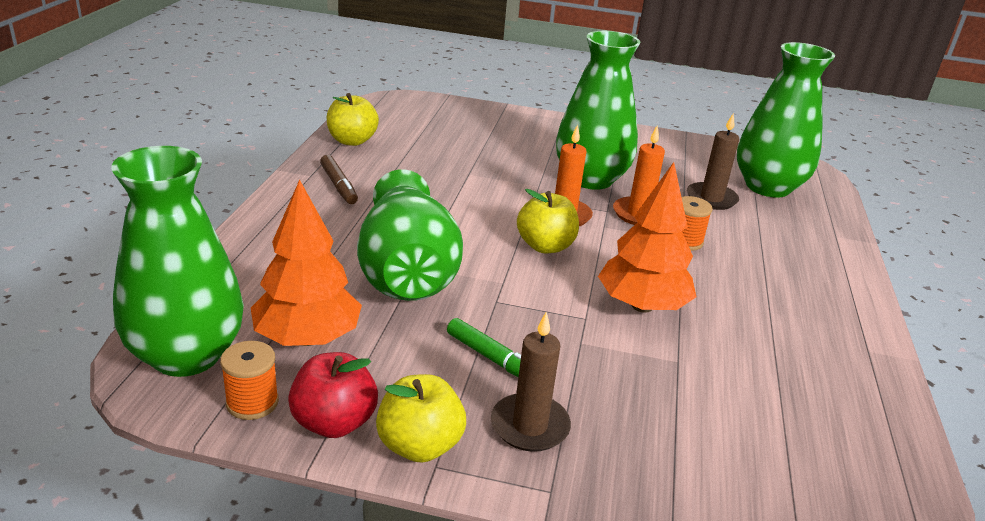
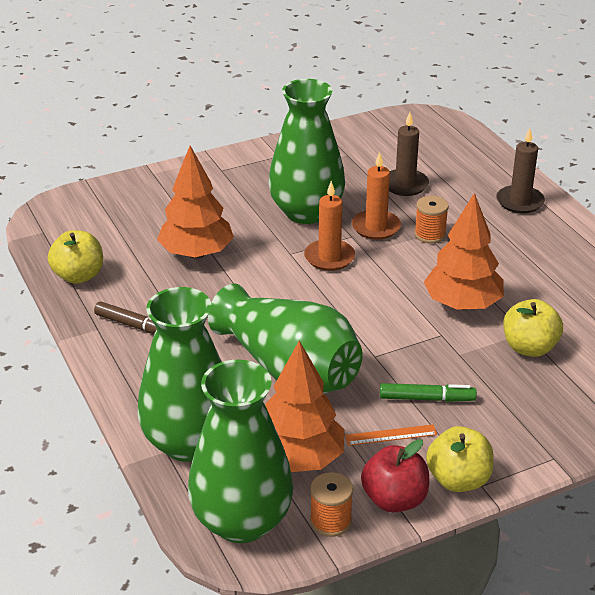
camera: 35 degrees left, 5 degrees up
(414, 368) = (391, 435): none -> orange ruler
(458, 165) = (196, 253): none -> orange tree
(529, 426) = (498, 428): brown candle -> brown candle (520, 202)
(545, 246) = (350, 292): yellow apple -> yellow apple (529, 348)
(767, 187) = (428, 152): green vase -> green vase (189, 442)

